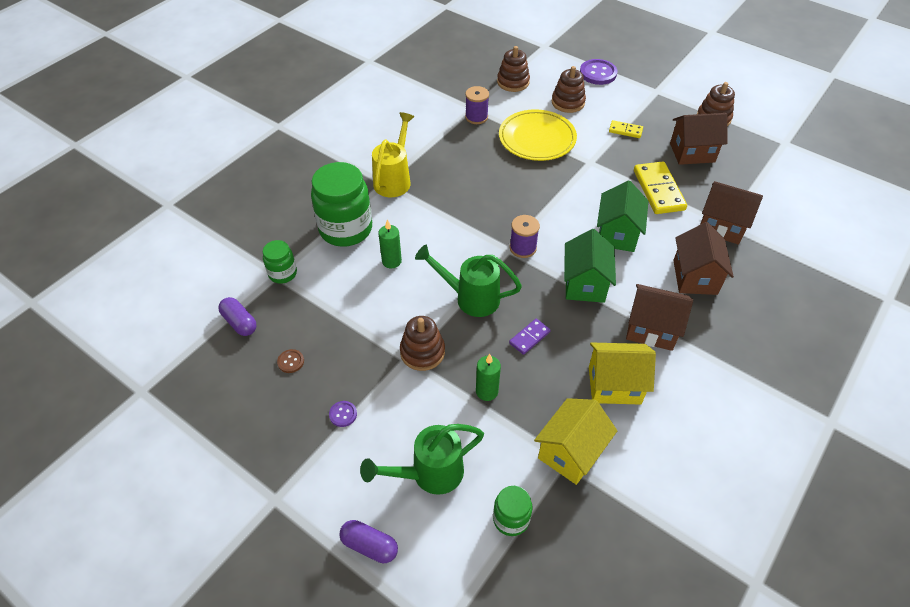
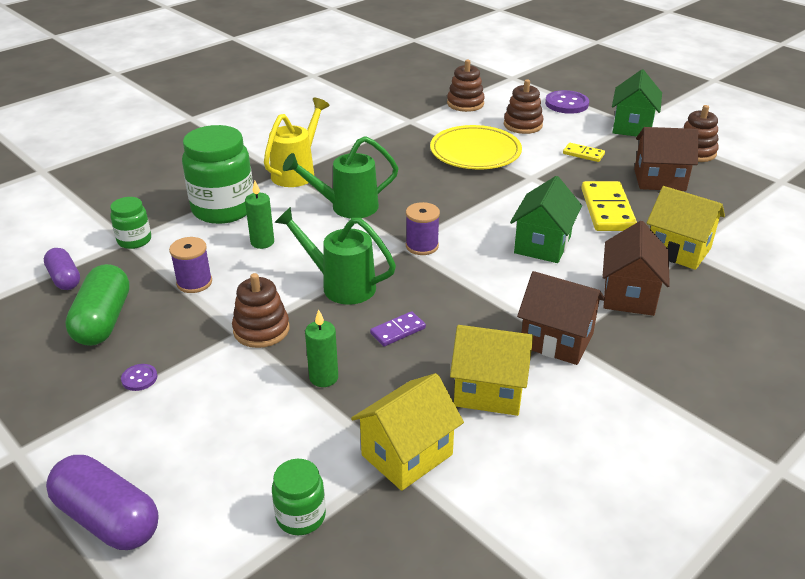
camera: 10 degrees right, 15 degrees down
(291, 361) = (103, 321): brown button -> green capsule
(369, 545) = (108, 519): purple capsule -> purple capsule, size x1.61
(429, 474) = (217, 453): green watering can -> green watering can (347, 207)
(476, 117) = (412, 129): purple spool -> purple spool (194, 282)
(584, 284) = (486, 287): green house -> green house (632, 127)
(721, 226) = (678, 250): brown house -> yellow house

